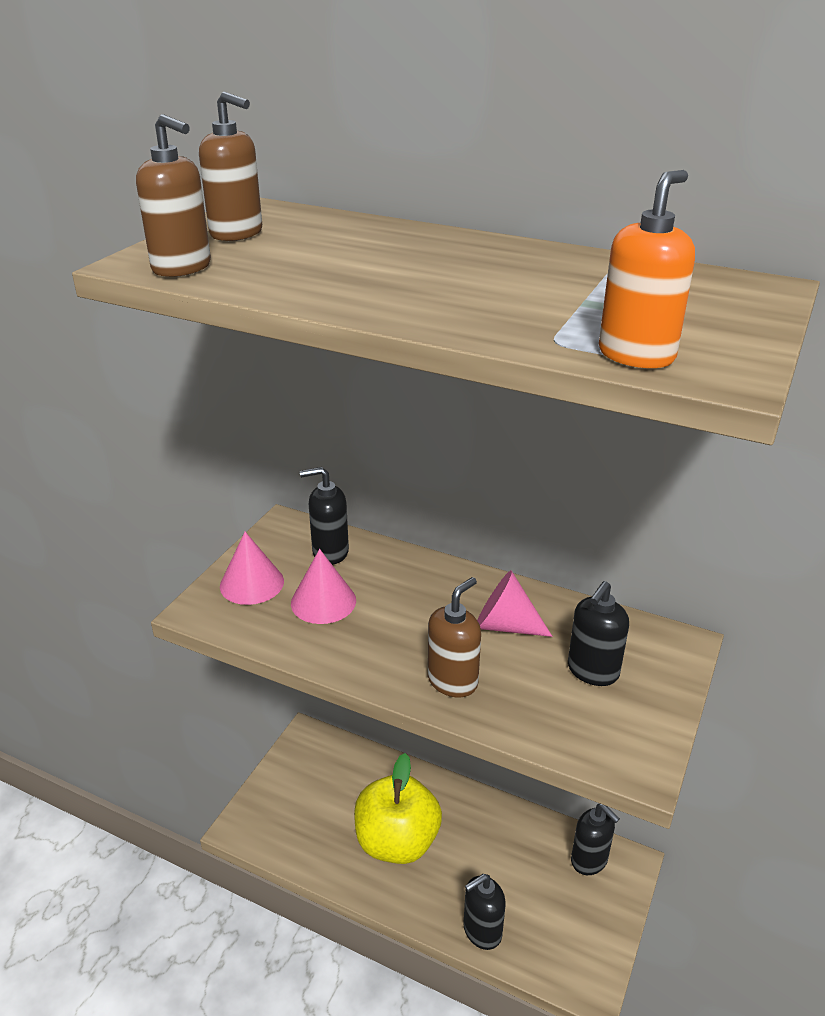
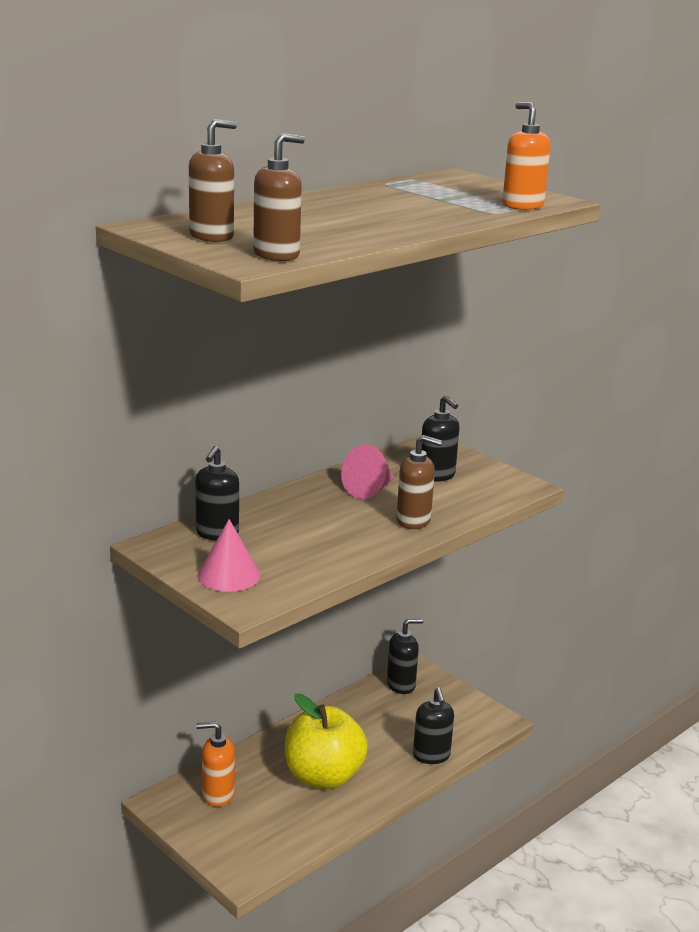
camera: 70 degrees left, 10 degrees down
(323, 601) = (283, 549): pink cone -> none
(333, 770) = (217, 795): none -> orange soap dispenser
(453, 681) = (414, 521): brown soap dispenser -> brown soap dispenser turned 135 degrees clockwise

